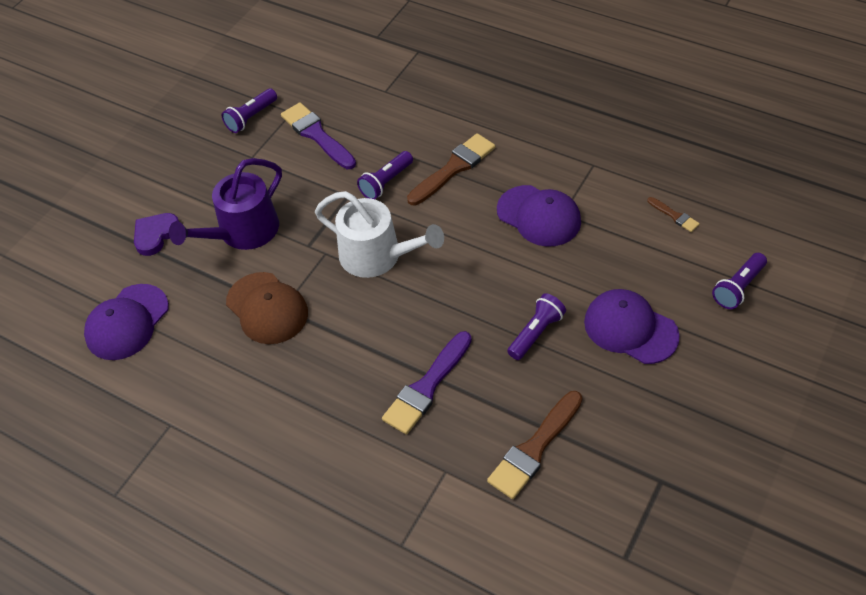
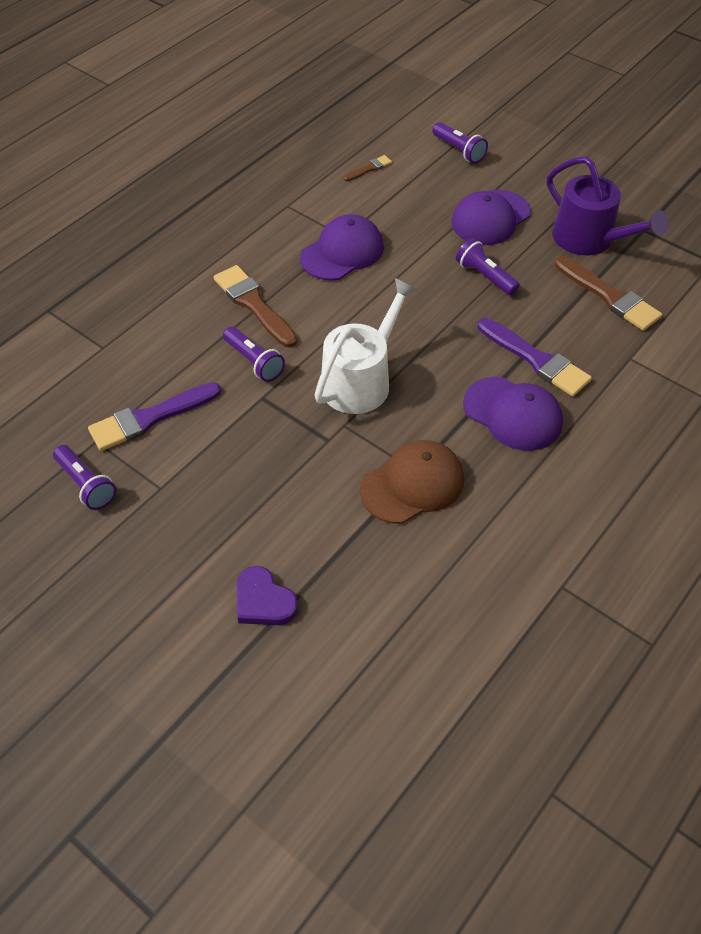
camera: 85 degrees left, 0 degrees up
(127, 322) = (404, 634): purple cap -> purple cap (512, 414)
(243, 232) = (287, 502): purple watering can -> purple watering can (589, 239)

